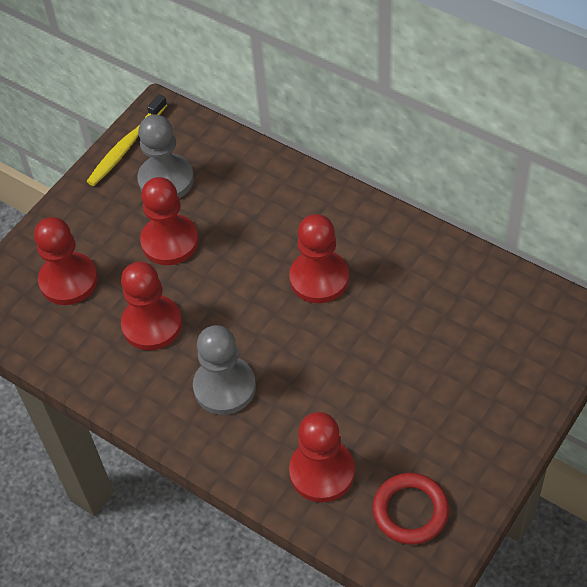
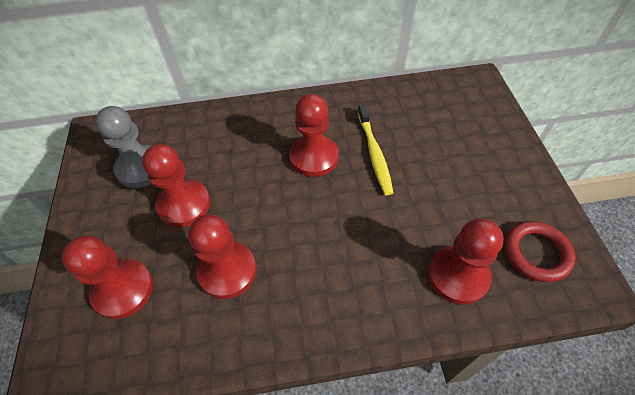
camera: 45 degrees left, 0 degrees up
(126, 146) = (88, 165): yellow toothbrush -> yellow toothbrush (374, 153)
(224, 387) = (329, 272): grey pawn -> none

